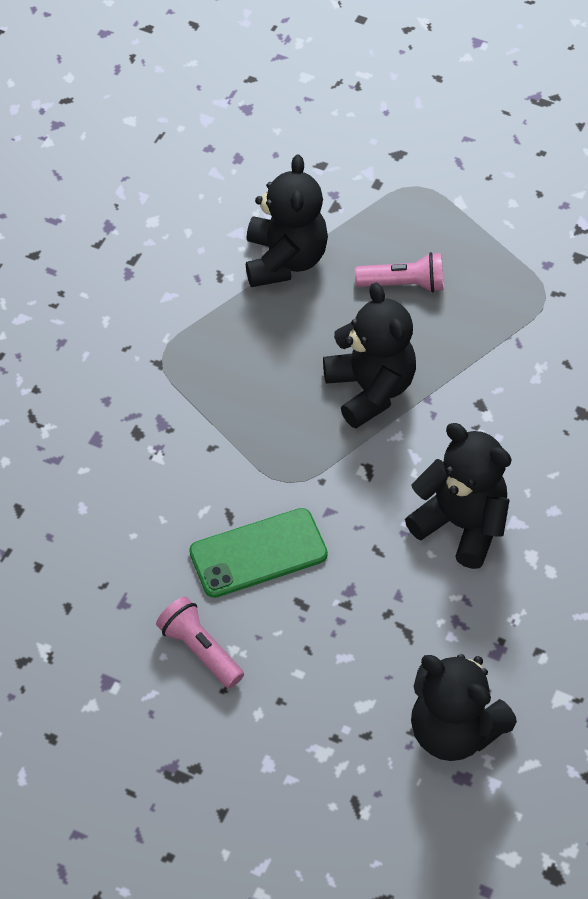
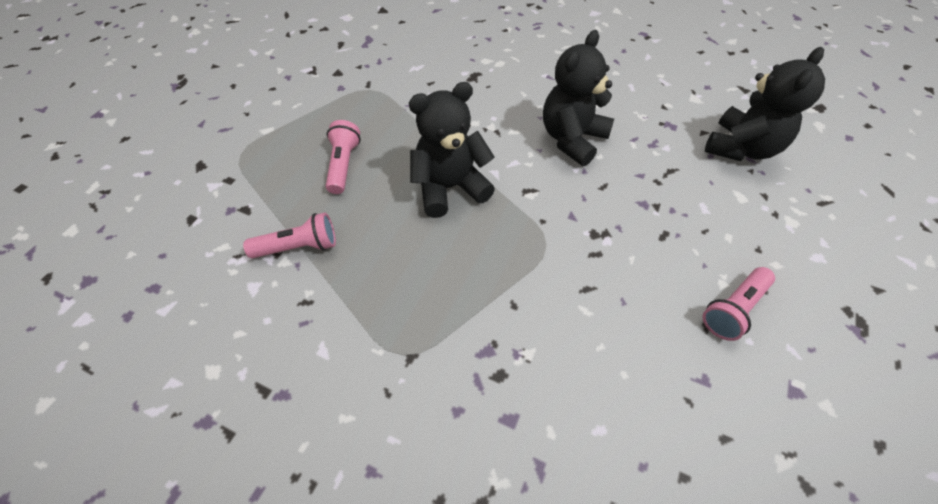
camera: 90 degrees left, 0 degrees up
(258, 553) = (623, 265): green phone -> none
(285, 260) = (298, 247): black teddy bear -> pink flashlight

